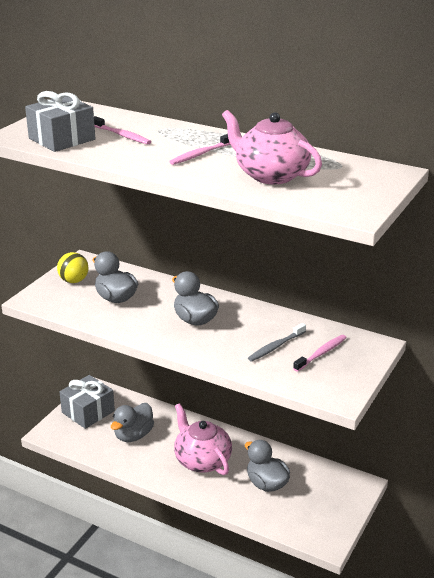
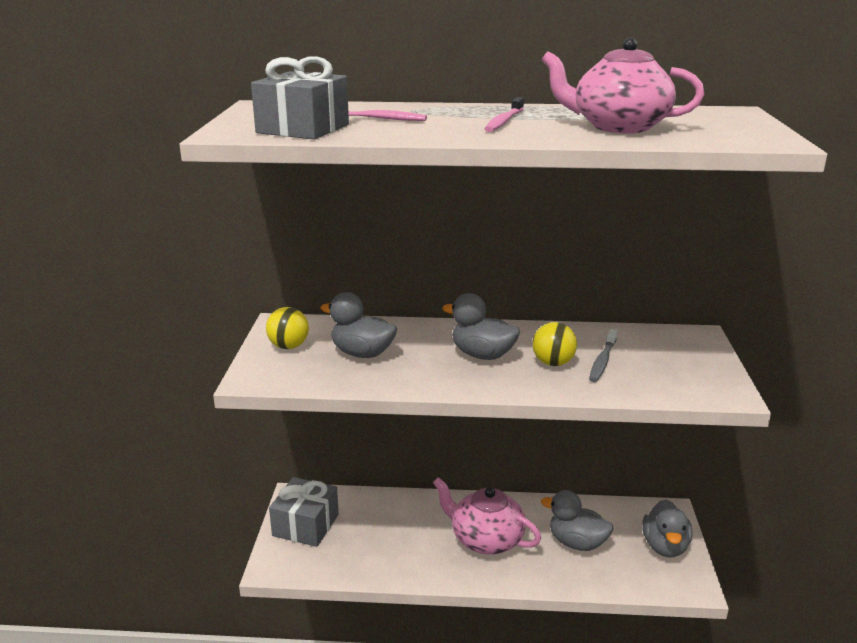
camera: 25 degrees left, 5 degrees down
(133, 435) = (383, 536): grey duck -> grey duck (665, 546)
(238, 339) = (553, 363): none -> yellow ball
(321, 353) = (656, 356): pink toothbrush -> none

